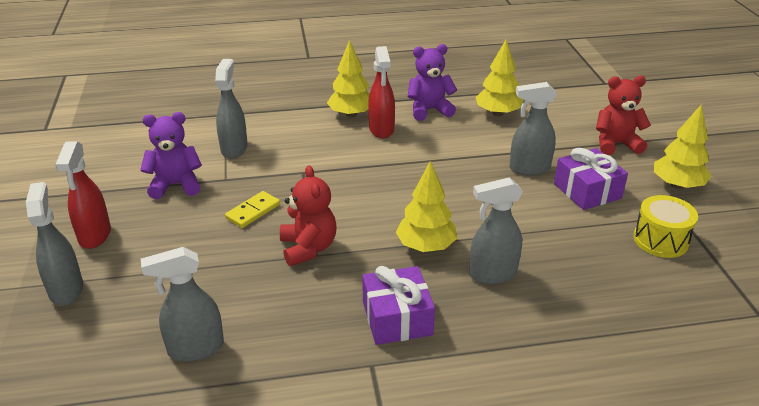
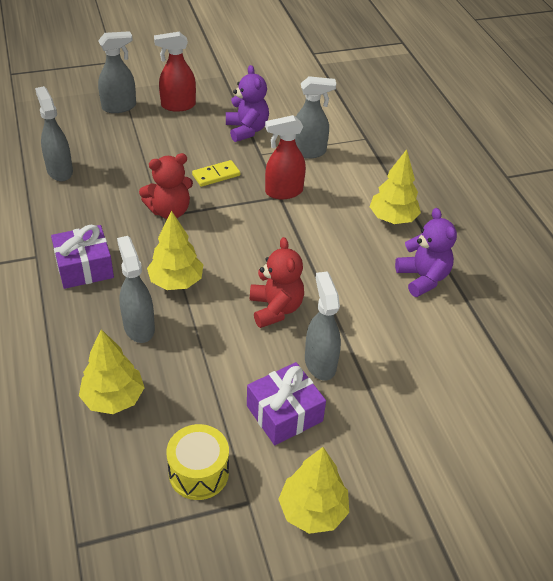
camera: 80 degrees right, 10 degrees up
(253, 211) = (216, 175): yellow domino -> yellow domino turned 60 degrees counterclockwise
(381, 130) = (368, 242): red spray bottle -> red spray bottle (283, 192)
(497, 113) = (436, 339): yellow tree -> yellow tree (113, 398)
(616, 144) = (396, 455): red teddy bear -> red teddy bear (275, 309)

